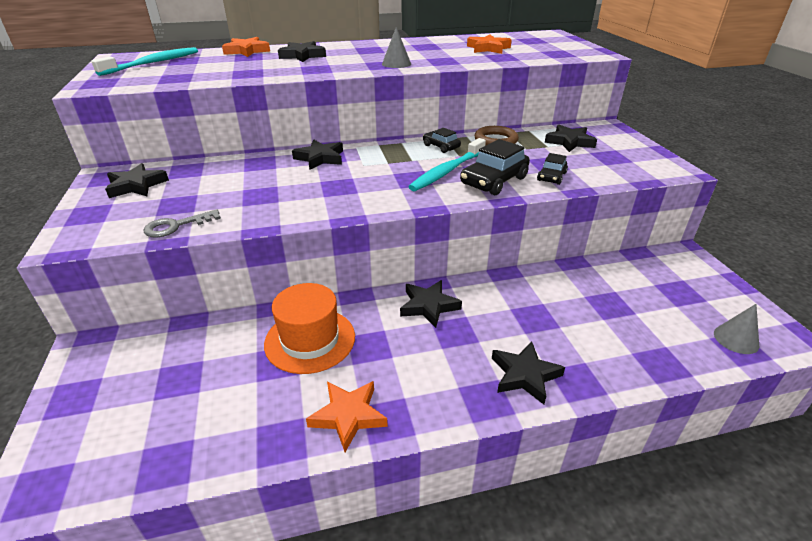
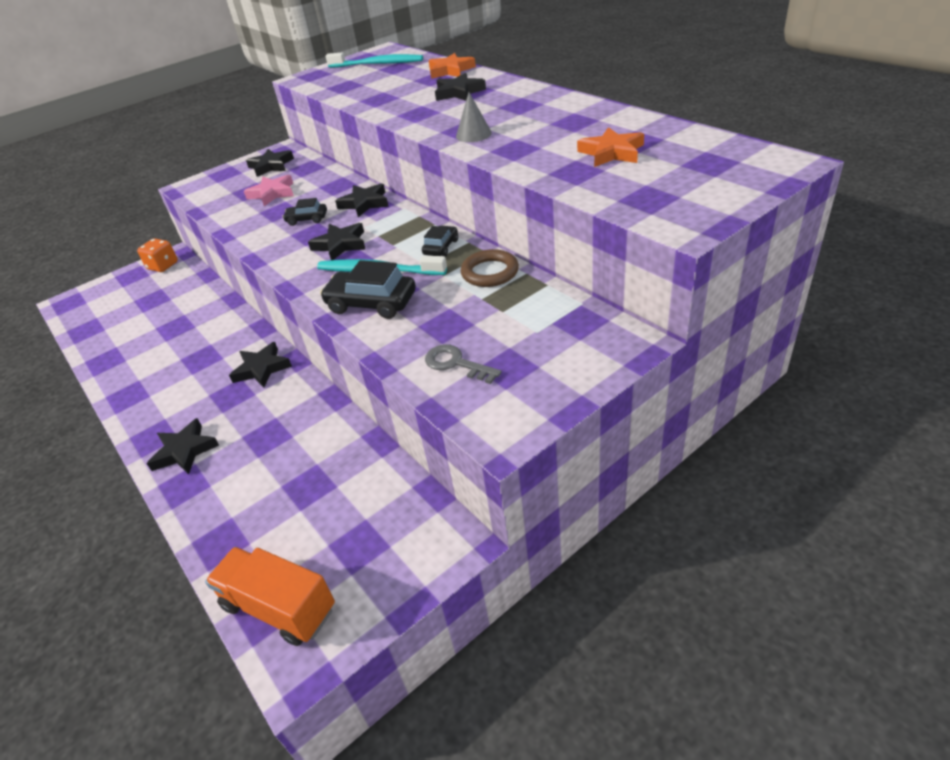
camera: 70 degrees right, 5 degrees up
(99, 360) = (163, 266): none -> orange dice
(176, 226) = (219, 205): grey key -> grey key (456, 363)
(211, 193) = (272, 193): none -> pink star
(310, 340) = (201, 330): orange hat -> none
(348, 416) = (128, 378): orange star -> none
(551, 177) = (407, 336): black car -> black car (307, 219)
(569, 142) = (533, 323): black star -> black star (340, 245)
(736, 339) = (279, 607): grey cone -> orange truck

